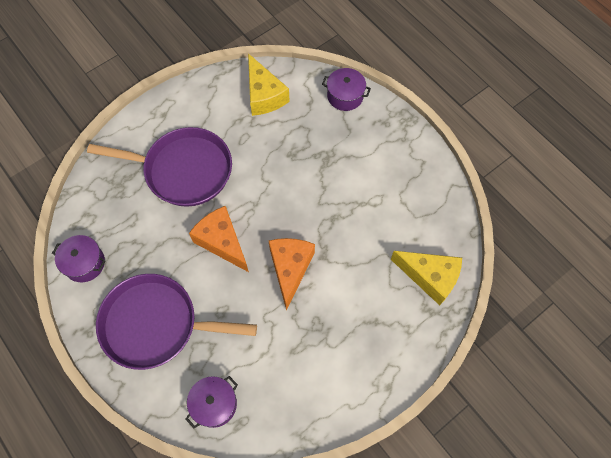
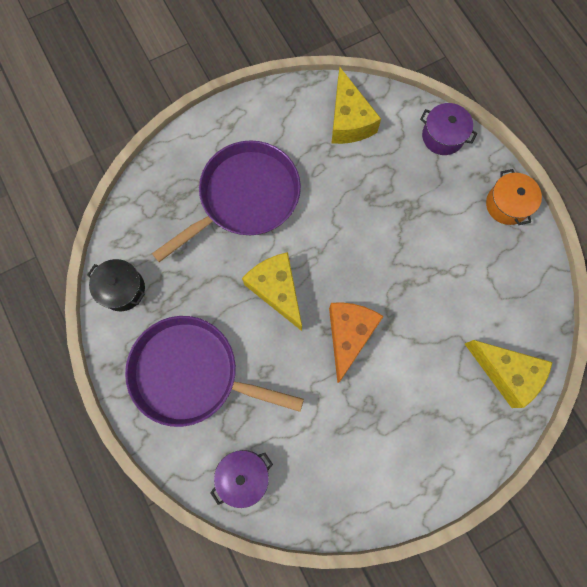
camera: 10 degrees right, 10 degrees up
(84, 263) = (122, 289): purple pot -> black pot
(183, 170) = (245, 197): purple pan -> purple pan turned 60 degrees counterclockwise
(222, 242) = (277, 290): orange cheese -> yellow cheese
(407, 141) = (507, 204): none -> orange pot

